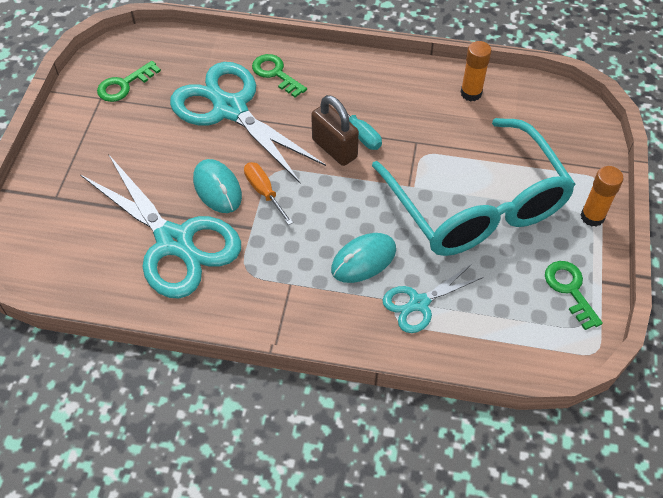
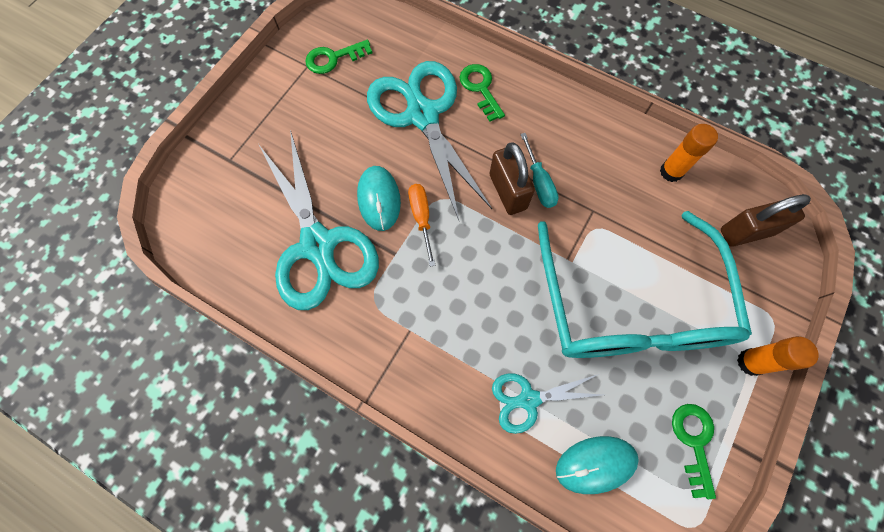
camera: 20 degrees right, 15 degrees up
(363, 260) = (491, 329): turquoise mouse -> turquoise mouse (595, 464)
(551, 121) = (746, 232): none -> brown padlock

